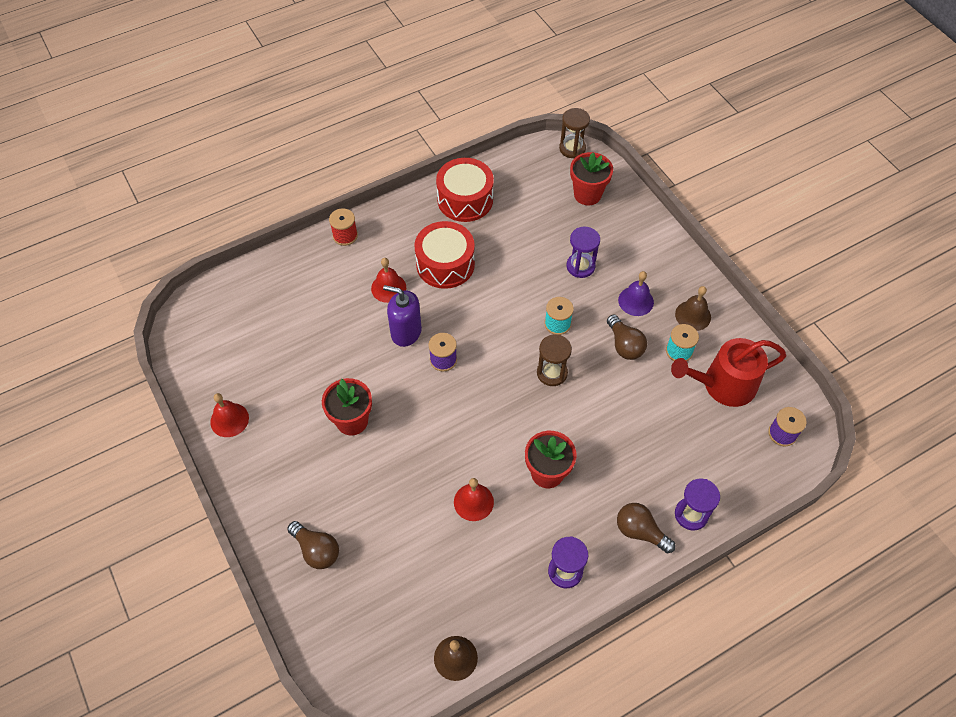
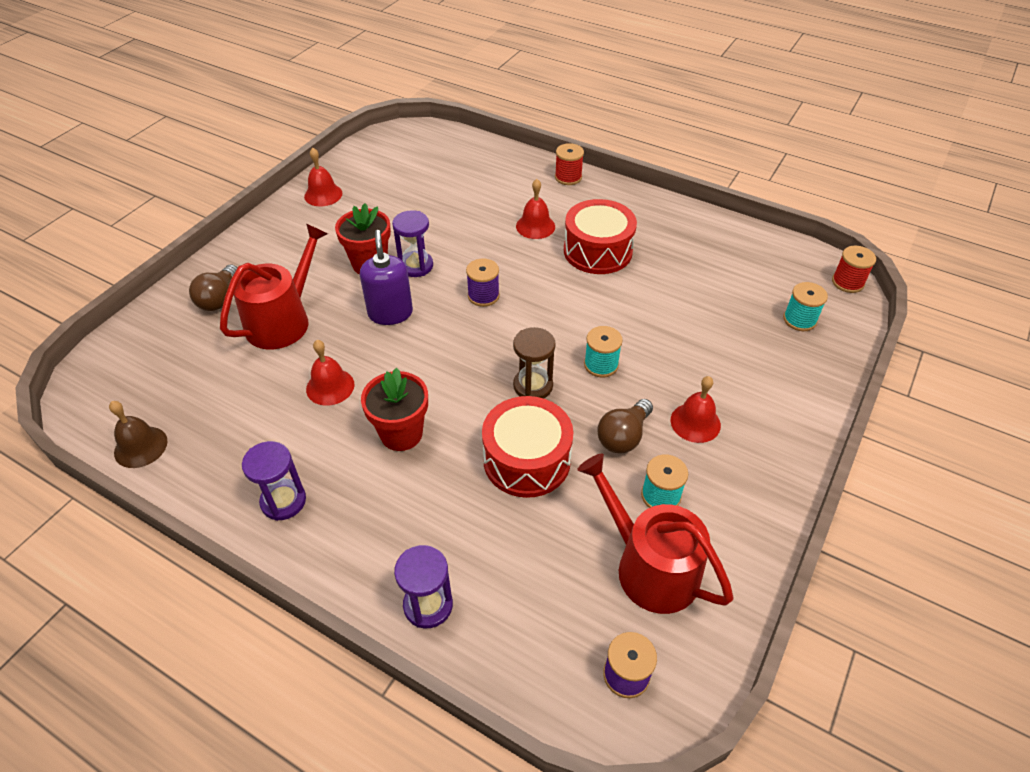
camera: 60 degrees right, 10 degrees down
(377, 509) = (283, 320): none -> red watering can
(406, 332) = (495, 258): purple soap dispenser -> purple soap dispenser (390, 313)
(465, 199) = (689, 232): red drum -> red drum (527, 460)
(572, 148) = (847, 282): brown hourglass -> red spool
(580, 266) = (695, 353): purple hourglass -> purple hourglass (416, 266)
(587, 194) = (799, 320): red flower pot -> turquoise spool
(636, 301) = (695, 422): purple bell -> red bell
(640, 531) = (373, 556): brown light bulb -> none
(693, 315) = (727, 489): brown bell -> none

